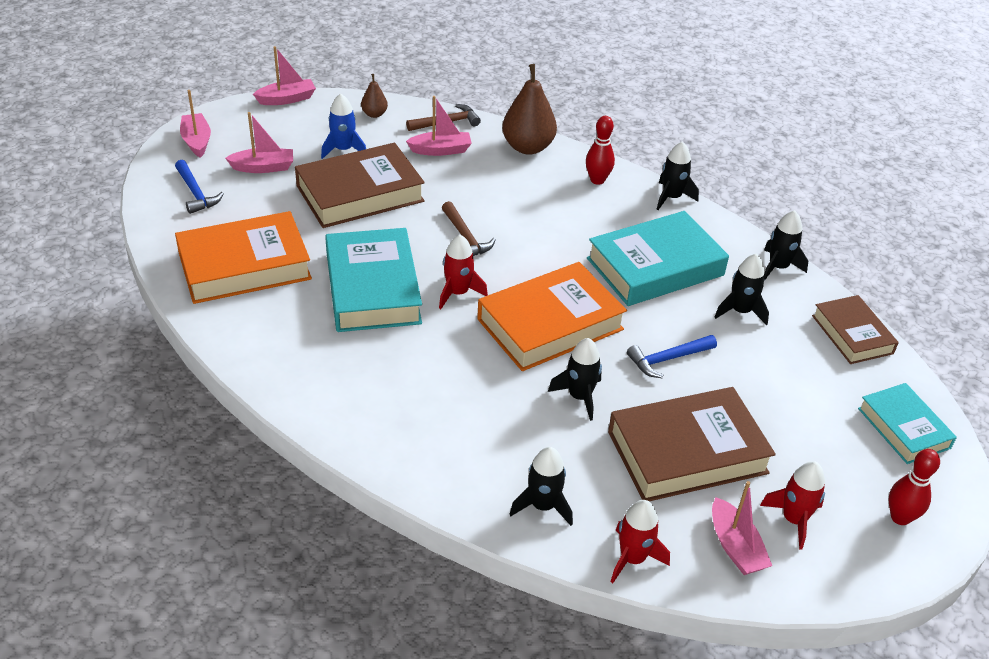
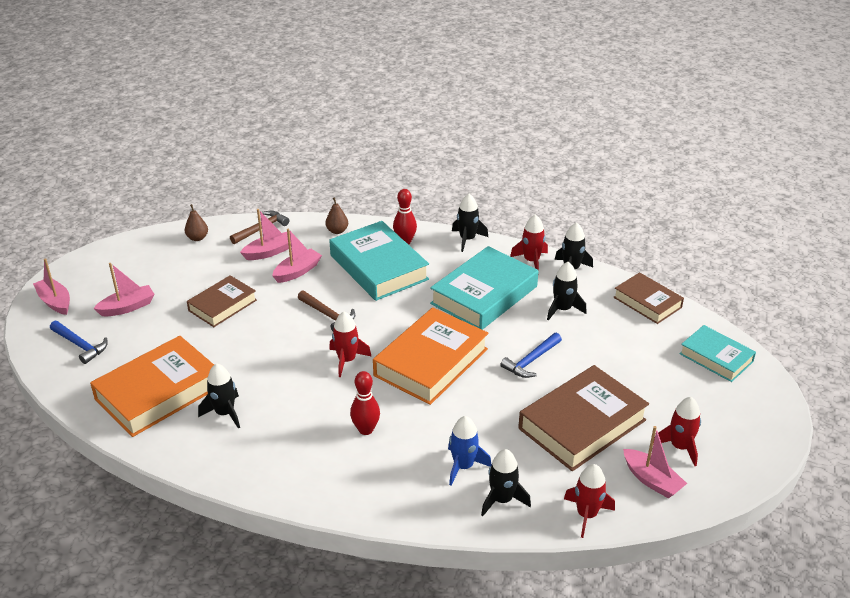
camera: 20 degrees left, 5 degrees down
(287, 99) = (115, 245): pink boat -> pink boat (297, 271)
(343, 150) = (188, 274): blue rocket -> blue rocket (463, 466)
(360, 194) = (222, 305): brown book -> brown book, size x0.60
(373, 288) = (277, 377): turquoise book -> turquoise book (379, 267)
(528, 147) = (337, 231): brown pear -> brown pear, size x0.50
(579, 397) = (483, 410): black rocket -> black rocket (225, 413)
(734, 244) = (531, 261): none -> red rocket
(900, 517) = (747, 420): red bowling pin -> red bowling pin (366, 429)

